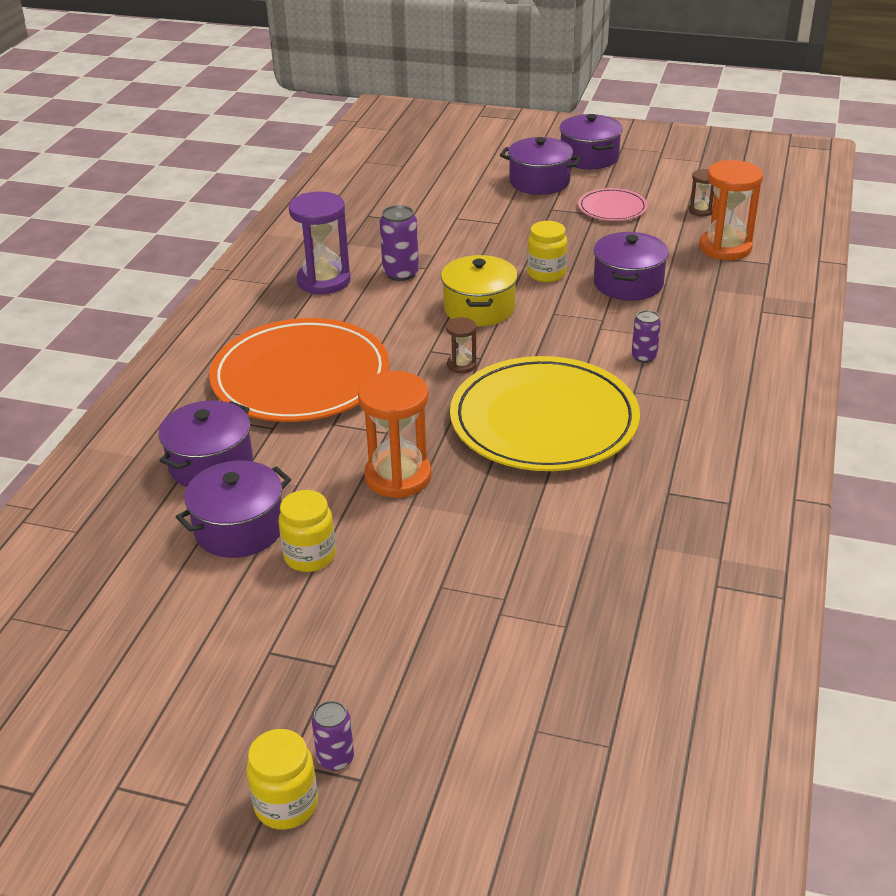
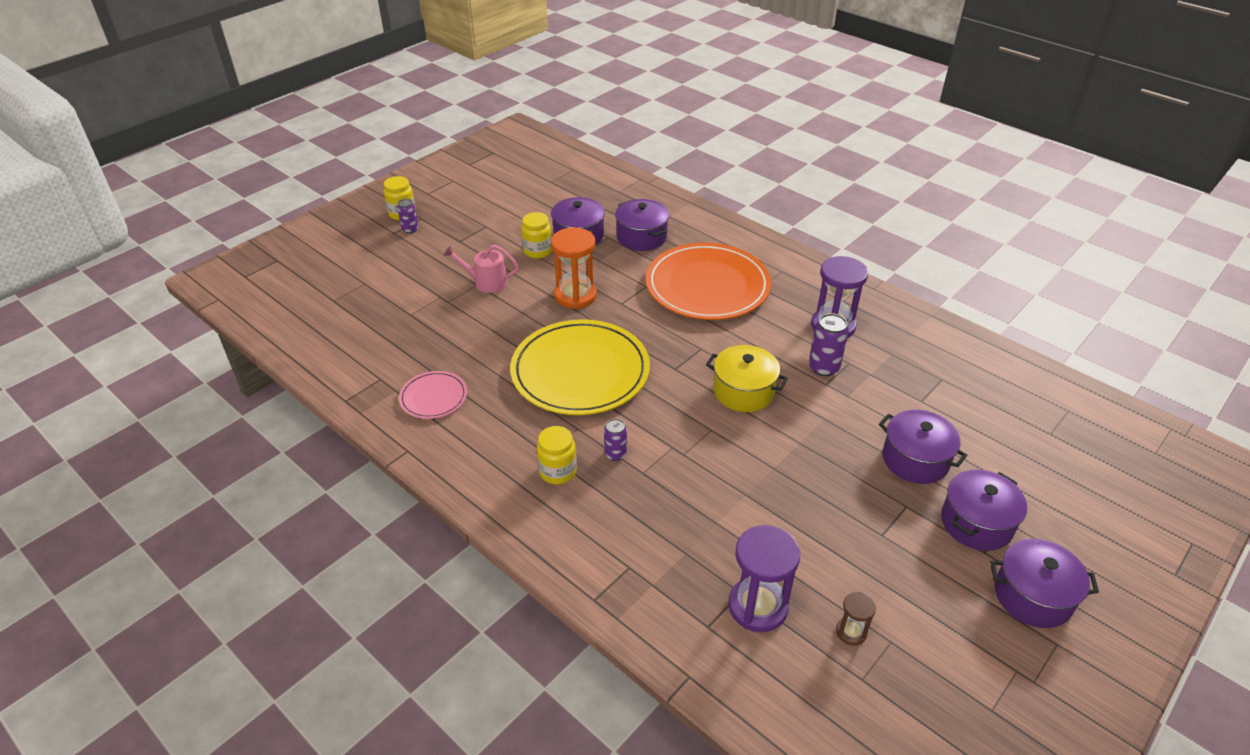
camera: 115 degrees right, 5 degrees up
(427, 578) = (486, 282): none -> pink watering can
(461, 365) = (672, 357): brown hourglass -> none
(546, 274) = (777, 450): yellow jar -> yellow jar (557, 471)
(612, 208) = (889, 556): pink plate -> pink plate (433, 397)
(628, 283) = (730, 496): purple pot -> purple pot (915, 459)
(725, 248) = (758, 606): orange hourglass -> purple hourglass

